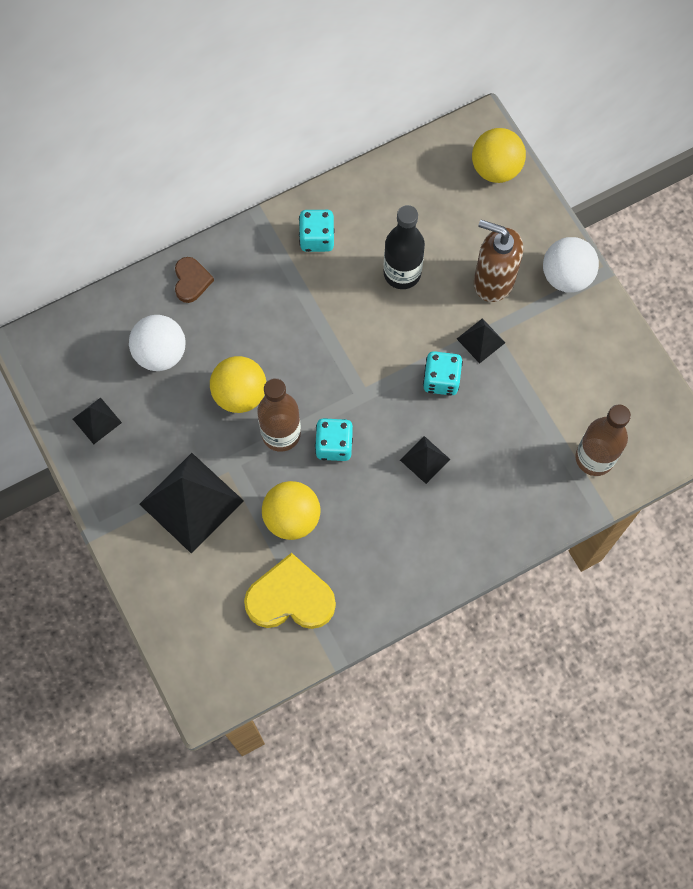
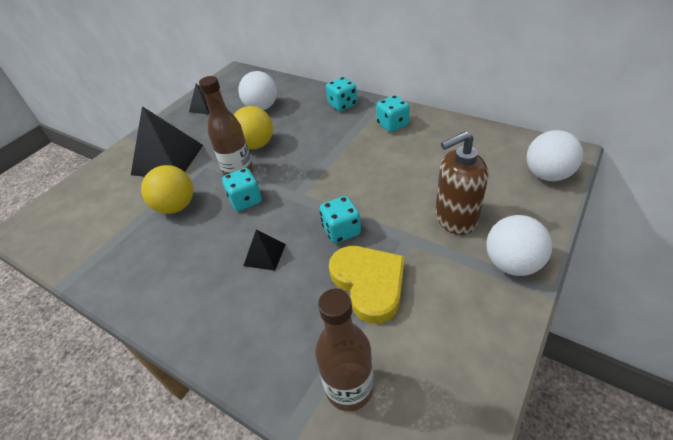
camera: 65 degrees right, 25 degrees down
(191, 281) = (317, 97): brown heart -> none
(233, 263) = (342, 105): none -> turquoise dice
(290, 598) = (110, 234): yellow heart -> yellow heart (369, 283)
(402, 273) = (408, 170): black bottle -> none
(480, 340) = (396, 237): black pyramid -> none
(493, 281) = (455, 219): brown soap dispenser -> brown soap dispenser turned 105 degrees counterclockwise
(495, 169) = (547, 175): yellow ball -> white ball

